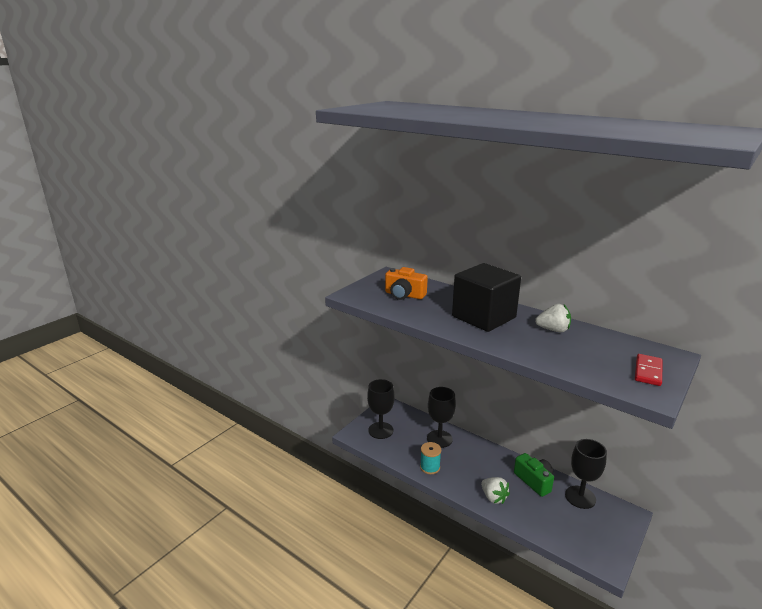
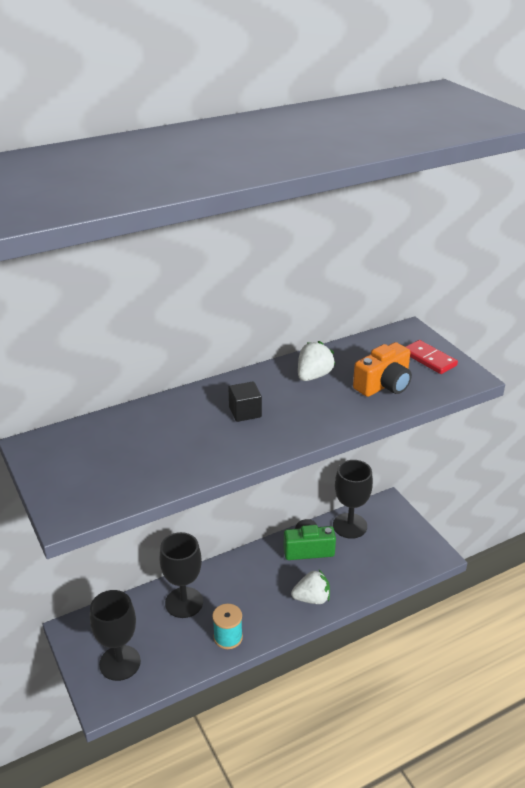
camera: 65 degrees left, 10 degrees up
(404, 295) = (122, 456): orange camera -> orange camera (384, 385)
(483, 317) = (245, 412): black cube -> black cube, size x0.41

